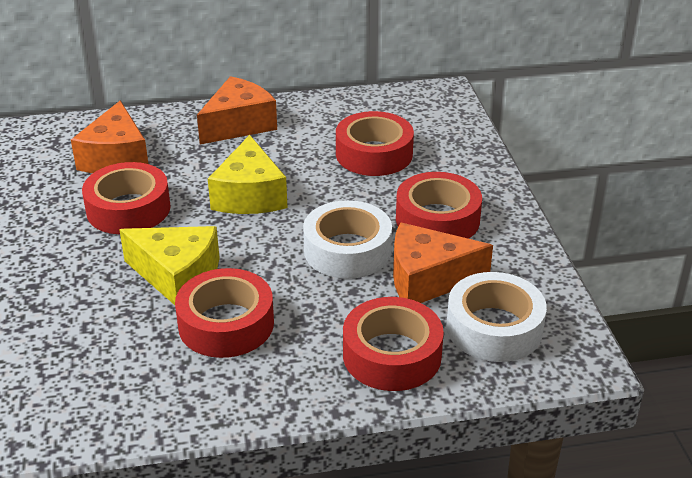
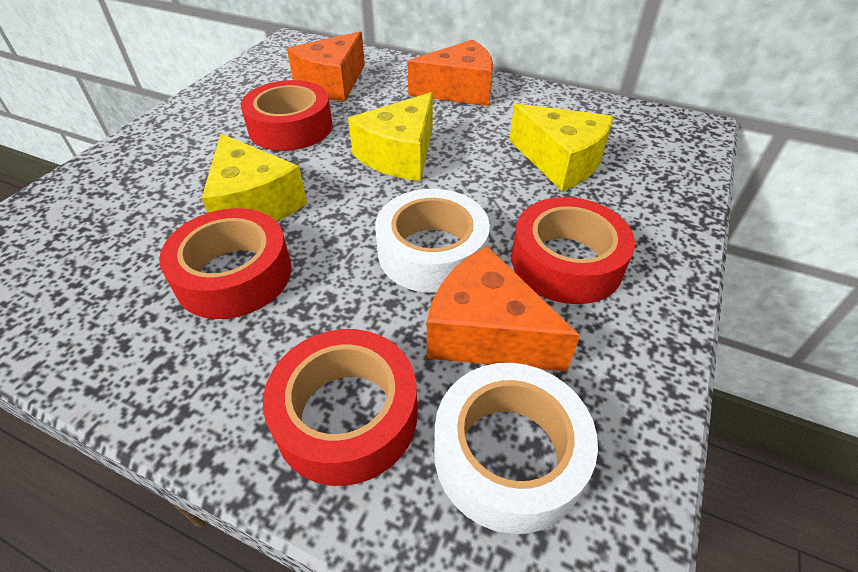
camera: 35 degrees right, 10 degrees up
(374, 154) = (560, 161): red tape -> yellow cheese

